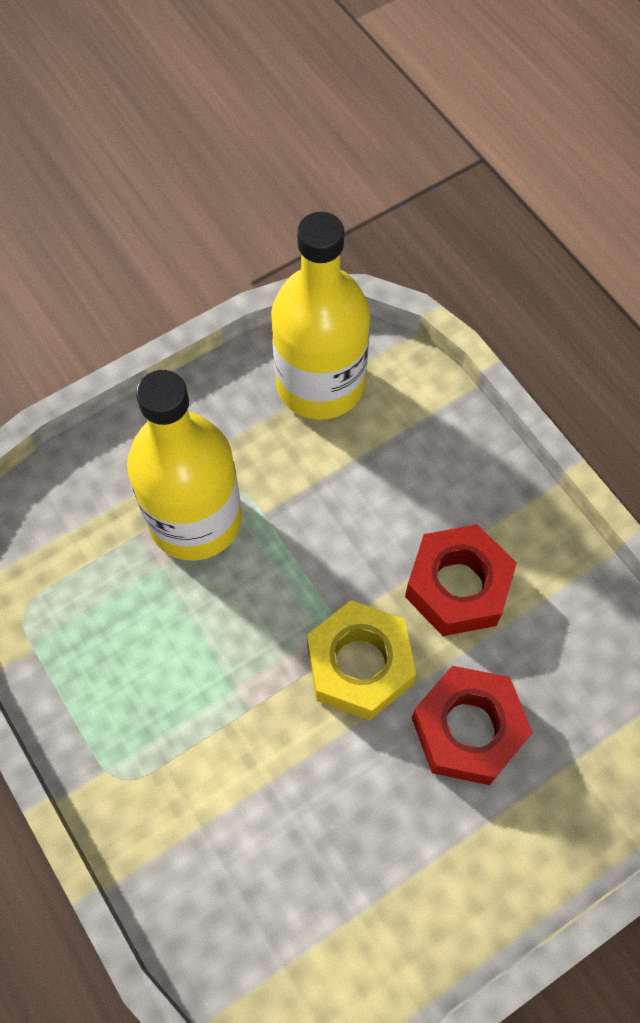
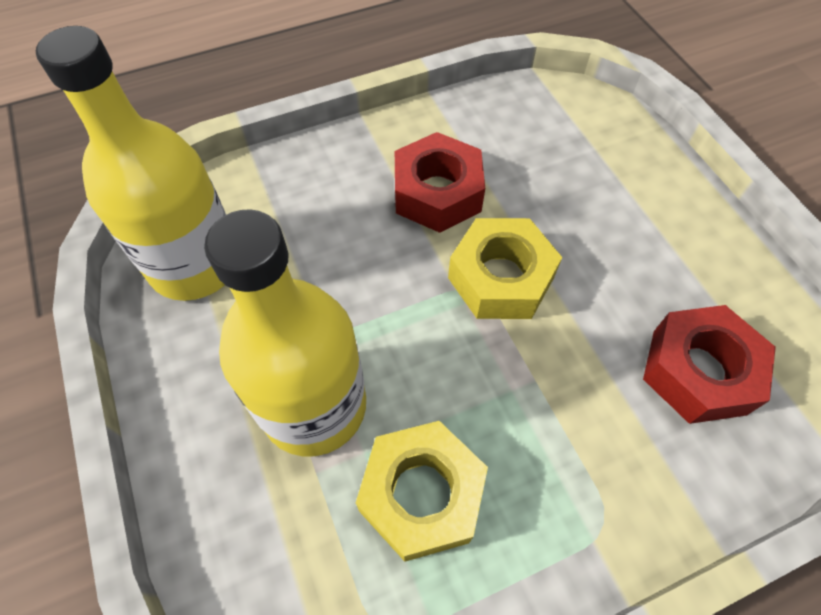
camera: 80 degrees left, 5 degrees down
(129, 621) = (422, 494): none -> yellow nut
(468, 729) = (566, 209): red nut -> red nut (698, 371)

